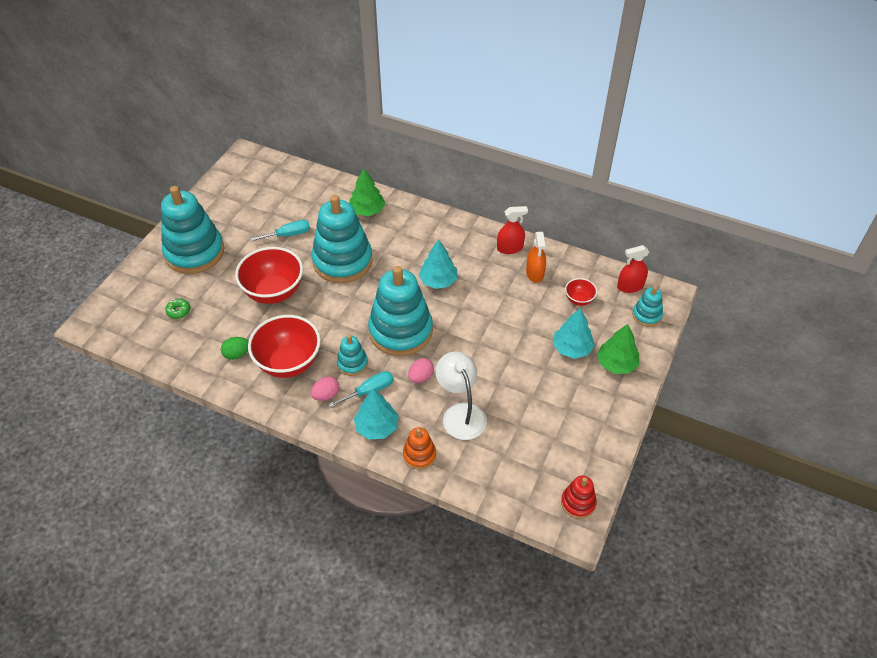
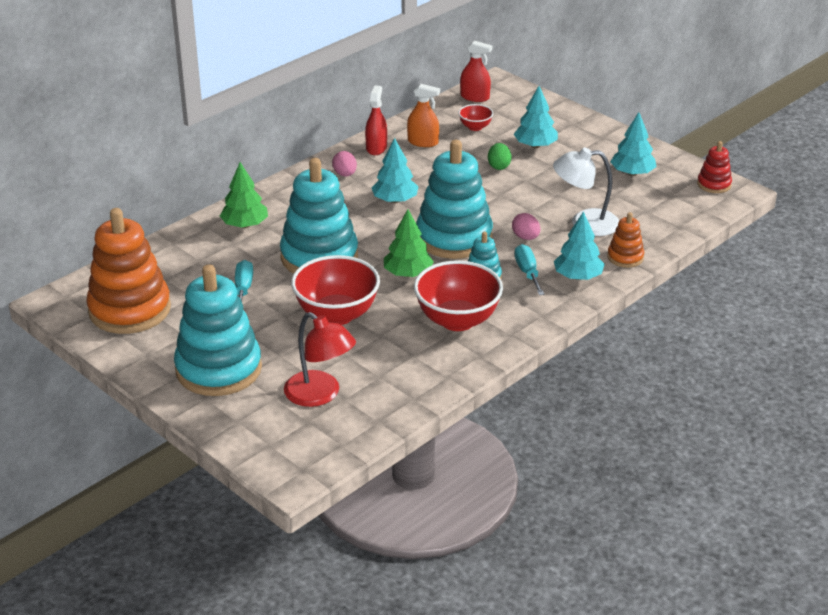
camera: 70 degrees left, 15 degrees down
(179, 311) = (320, 395): green donut -> red lamp
(237, 354) = (422, 357): green egg -> green egg (499, 166)
(247, 190) = (130, 310): none -> orange stacking toy
(326, 395) = (519, 302): pink egg -> pink egg (345, 174)
(563, 431) = (632, 173): none -> turquoise tree
(616, 364) = (567, 128): green tree -> green tree (408, 274)
(630, 286) = (475, 97): red spray bottle -> red spray bottle turned 75 degrees counterclockwise
(646, 315) = (516, 98): turquoise stacking toy -> none

